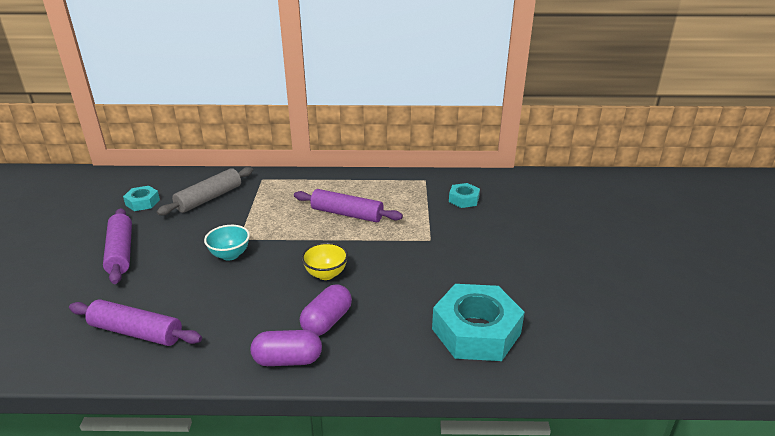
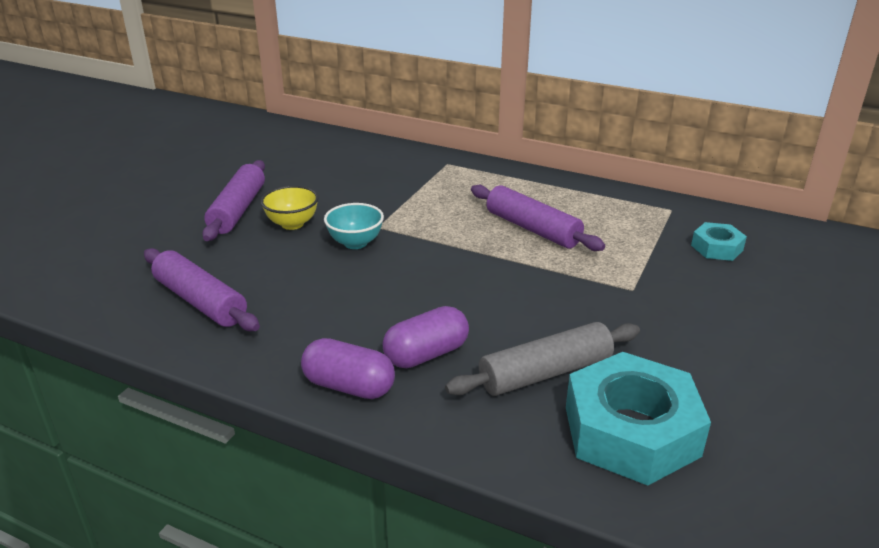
camera: 25 degrees right, 0 degrees up
(142, 202) = (294, 161): turquoise nut -> none
(209, 198) = (370, 173): grey rolling pin -> grey rolling pin (545, 373)
(326, 274) = (460, 296): yellow bowl -> yellow bowl (292, 224)

